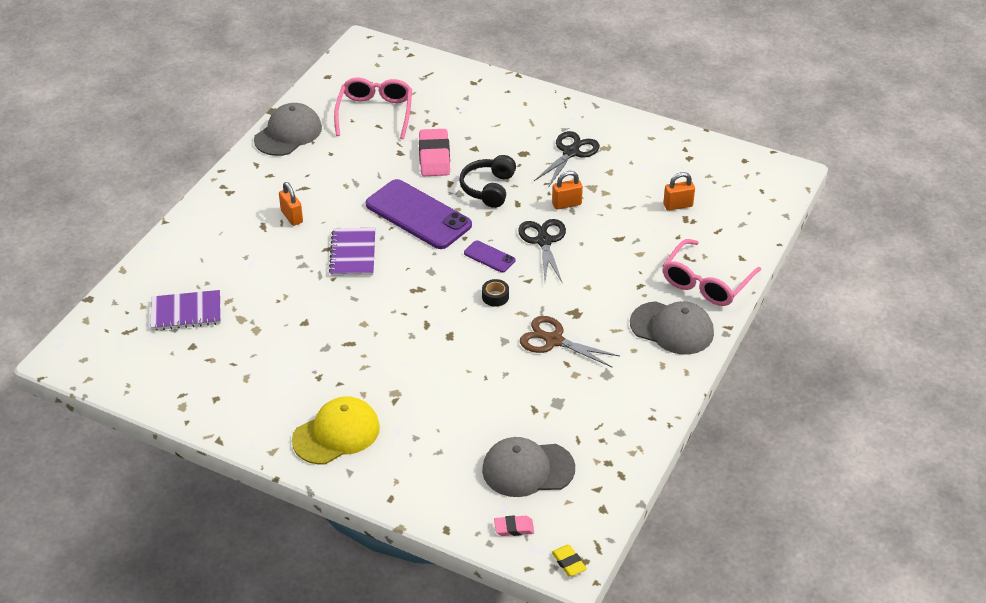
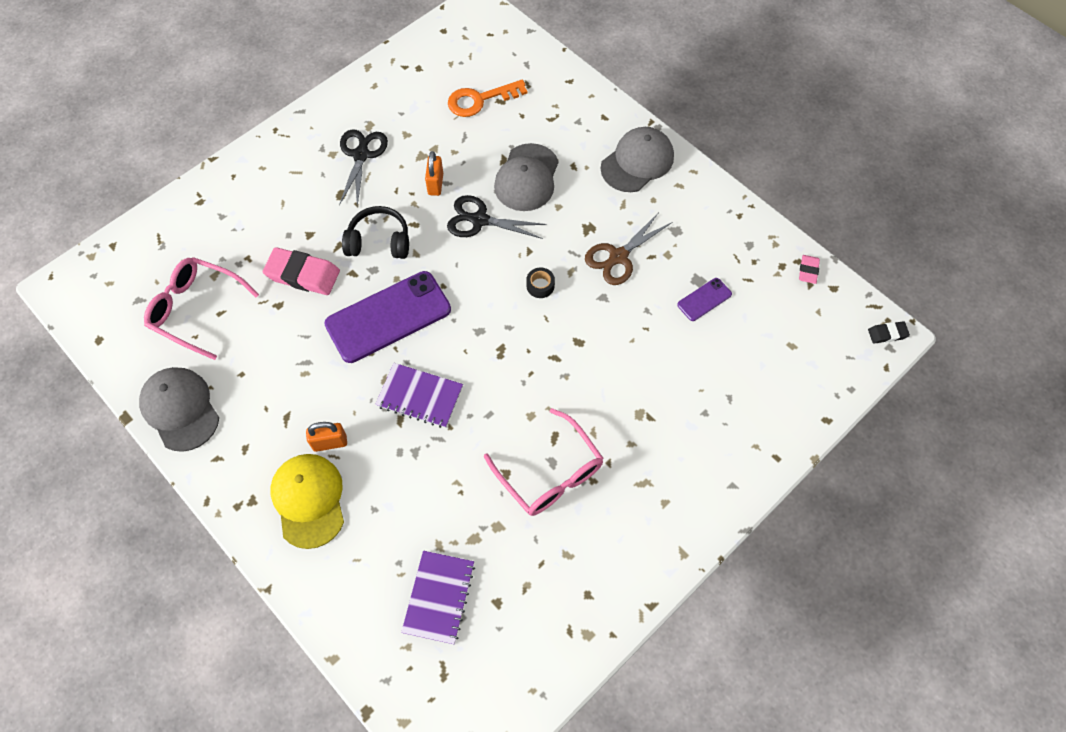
camera: 70 degrees left, 20 degrees up
(336, 433) = (678, 484): yellow cap -> yellow cap (309, 500)
(488, 188) = (379, 241): black headphones -> black headphones turned 150 degrees clockwise
(489, 257) = (481, 273): purple phone -> purple phone (704, 299)
(514, 528) = (838, 364): pink eraser -> pink eraser (808, 271)
(527, 469) = (772, 330): grey cap -> grey cap (527, 178)
(568, 562) = (887, 334): yellow eraser -> black eraser
(571, 152) = (361, 155): black scissors -> black scissors turned 45 degrees clockwise
(678, 205) = (480, 100): orange padlock -> orange key
(706, 283) = (590, 117): pink glasses -> pink glasses (550, 473)

